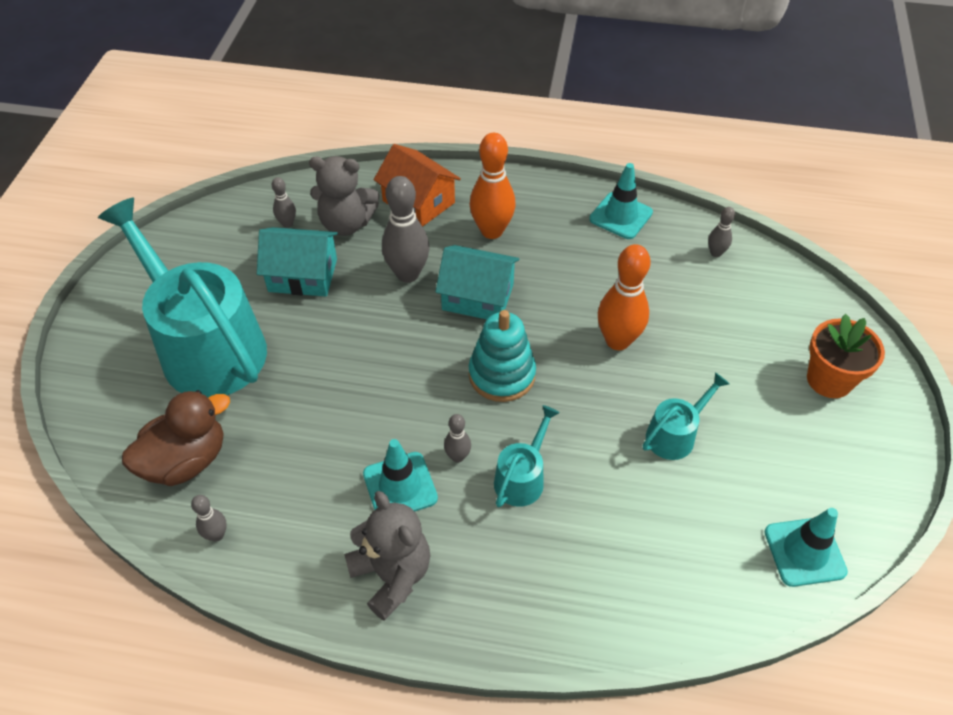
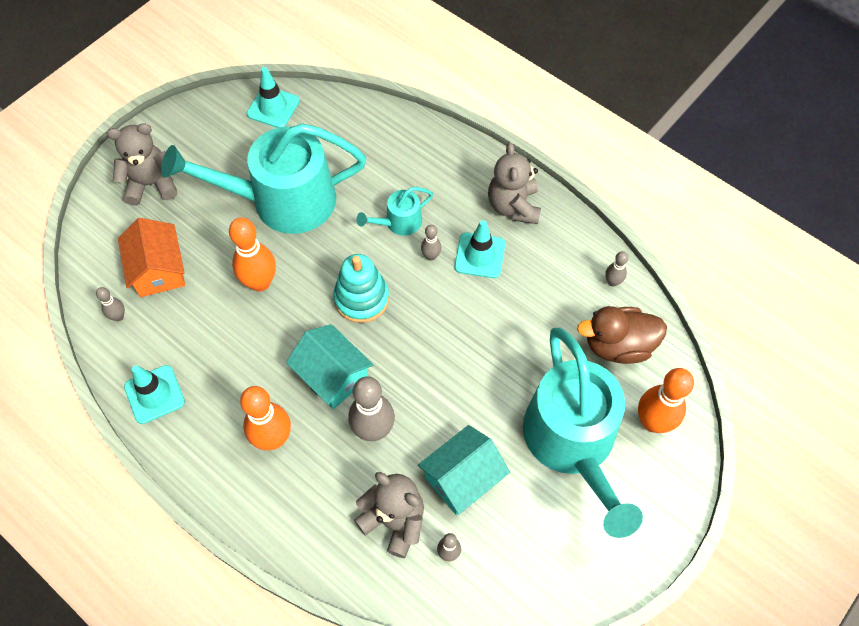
camera: 150 degrees left, 10 degrees up
(124, 400) = (653, 422): none -> orange bowling pin
(303, 275) = (462, 477): turquoise house -> turquoise house turned 75 degrees counterclockwise
(418, 202) = (313, 512): orange house -> orange house (158, 269)
(675, 435) = (282, 201): turquoise watering can -> turquoise watering can, size x2.29
(829, 380) = (151, 184): orange flower pot -> grey teddy bear

